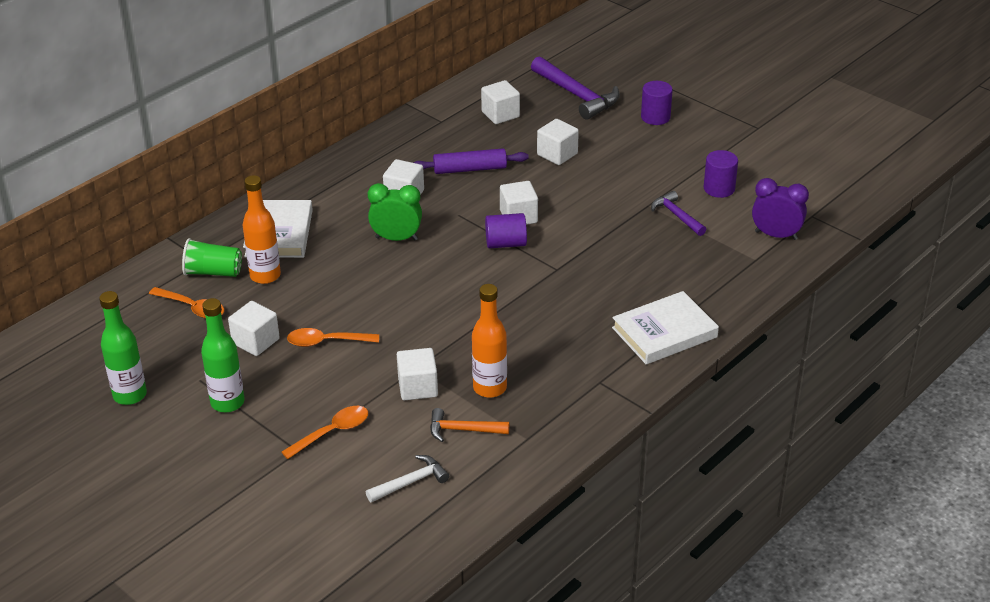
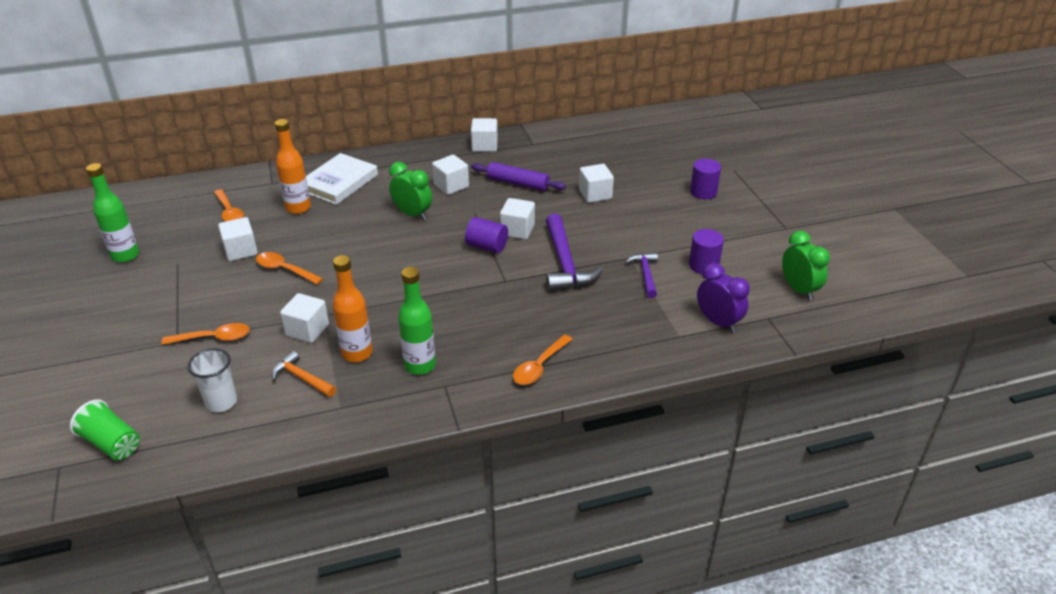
camera: 30 degrees right, 0 degrees up
(213, 272) = (269, 193): green cup -> green cup (112, 443)
(227, 402) = (174, 286): green bottle -> green bottle (420, 365)
(411, 482) = (221, 402): white hammer -> white cup
(500, 114) = (581, 152): white cube -> white cube (484, 146)
(577, 95) = (655, 157): purple hammer -> purple hammer (565, 263)
(664, 332) = (539, 366): white book -> orange spoon
(815, 181) = (798, 290): none -> green clock

